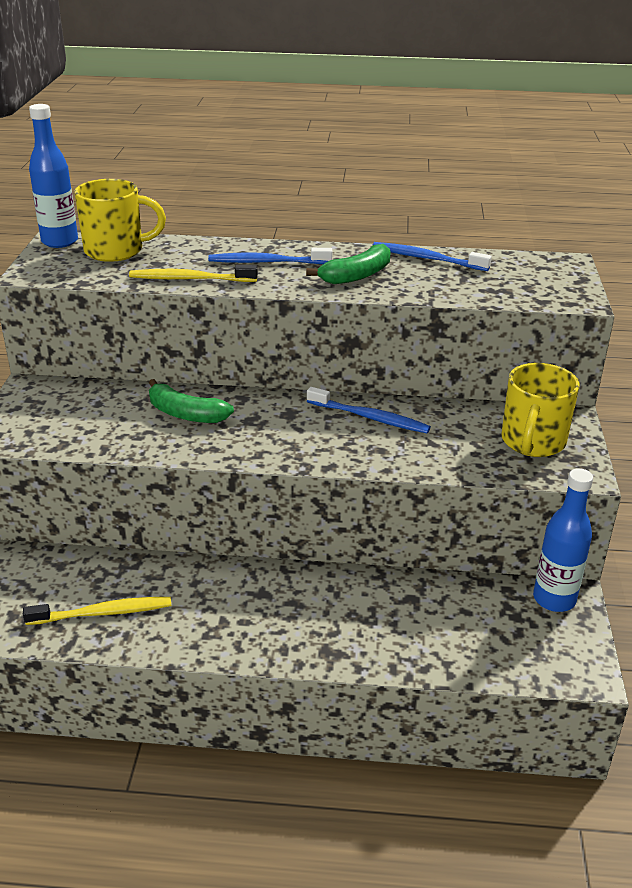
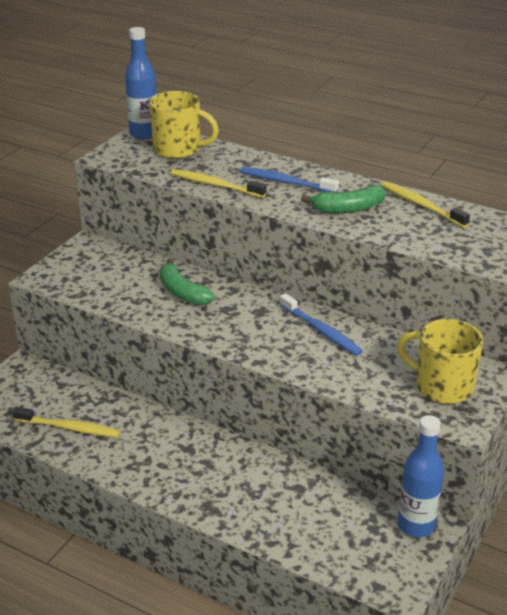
camera: 25 degrees right, 0 degrees up
(427, 259) = (421, 205): blue toothbrush -> yellow toothbrush
(532, 442) = (442, 386): yellow mug -> yellow mug turned 75 degrees clockwise

